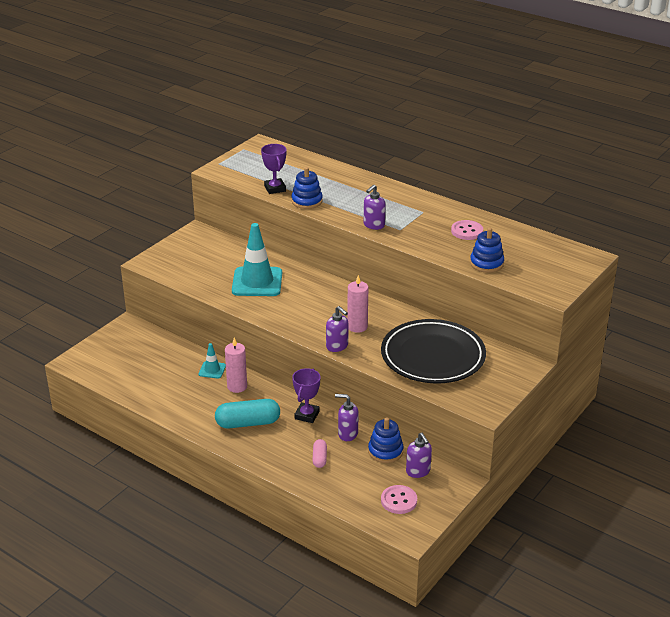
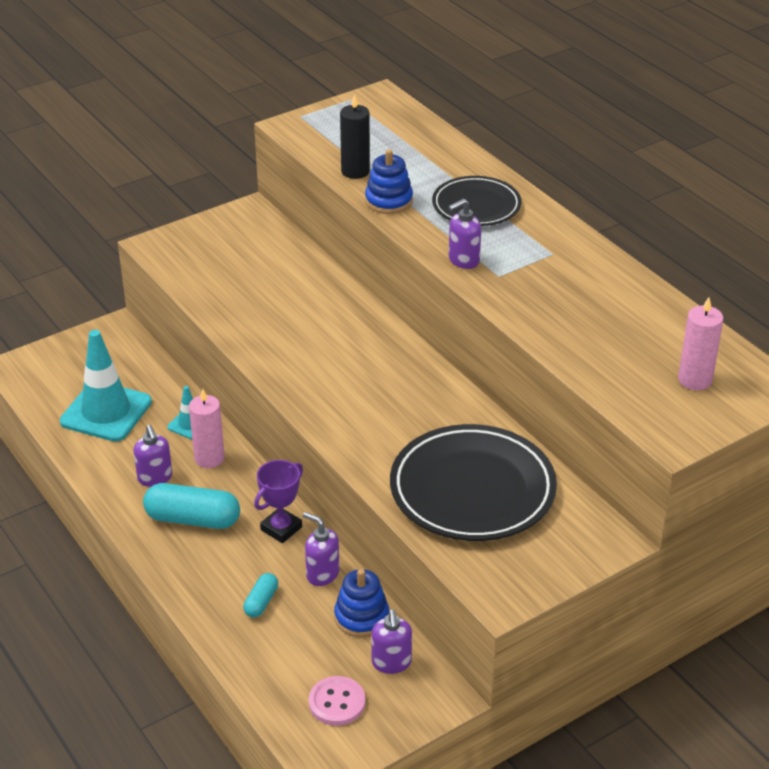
camera: 20 degrees right, 5 degrees up
(257, 282) = (286, 308): turquoise traffic cone -> turquoise traffic cone (106, 412)
(275, 188) = (355, 171): purple trophy -> black candle
(319, 458) = (261, 602): pink capsule -> turquoise capsule
(337, 346) = (340, 438): purple soap dispenser -> purple soap dispenser (155, 478)
(357, 327) = (388, 413): pink candle -> pink candle (695, 380)
(361, 194) = (476, 206): none -> black plate
(467, 231) = (600, 300): pink button -> none
(486, 263) = (598, 362): blue stacking toy -> none

